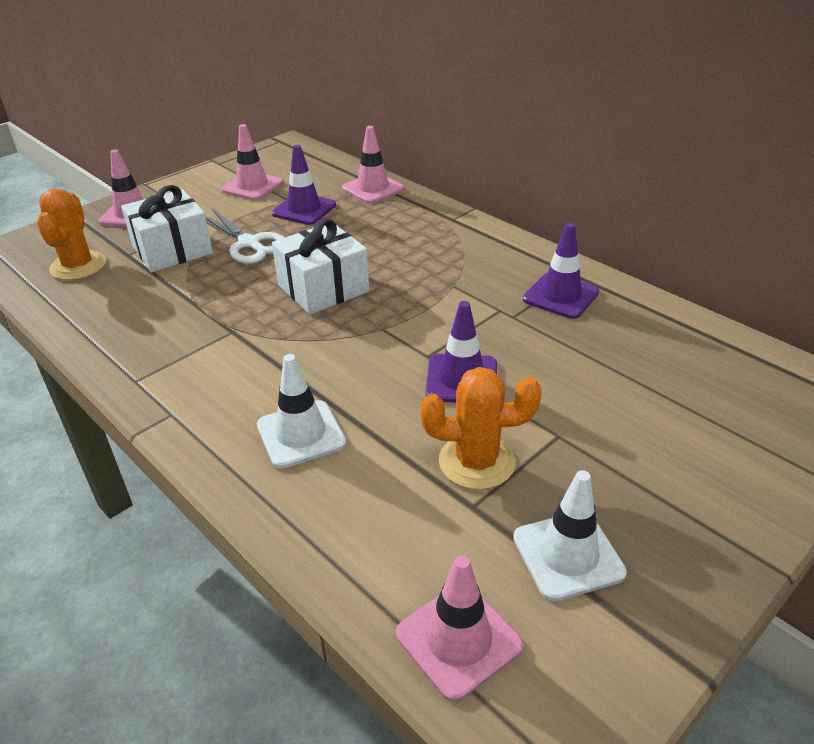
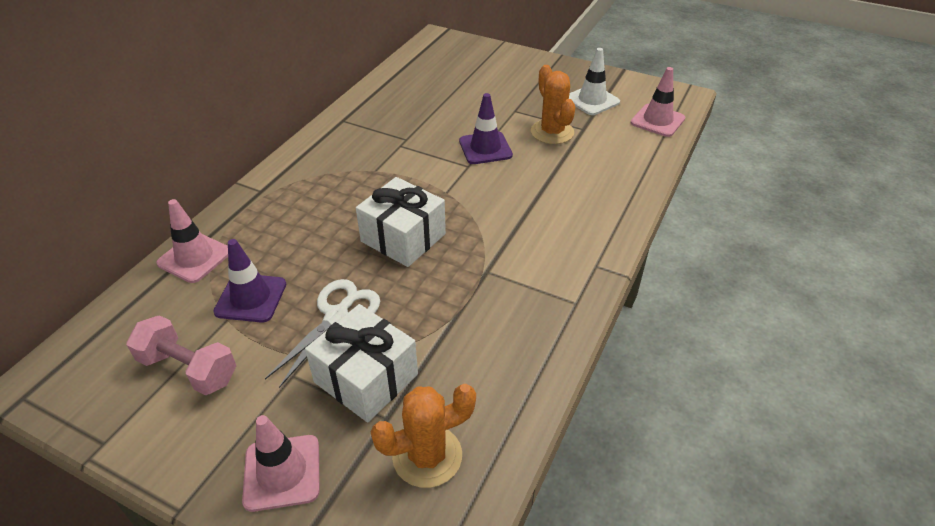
camera: 110 degrees left, 5 degrees up
(252, 186) = (189, 369): pink traffic cone -> pink dumbbell
(301, 434) = (574, 199): white traffic cone -> none
(560, 296) = (373, 123): purple traffic cone -> none

